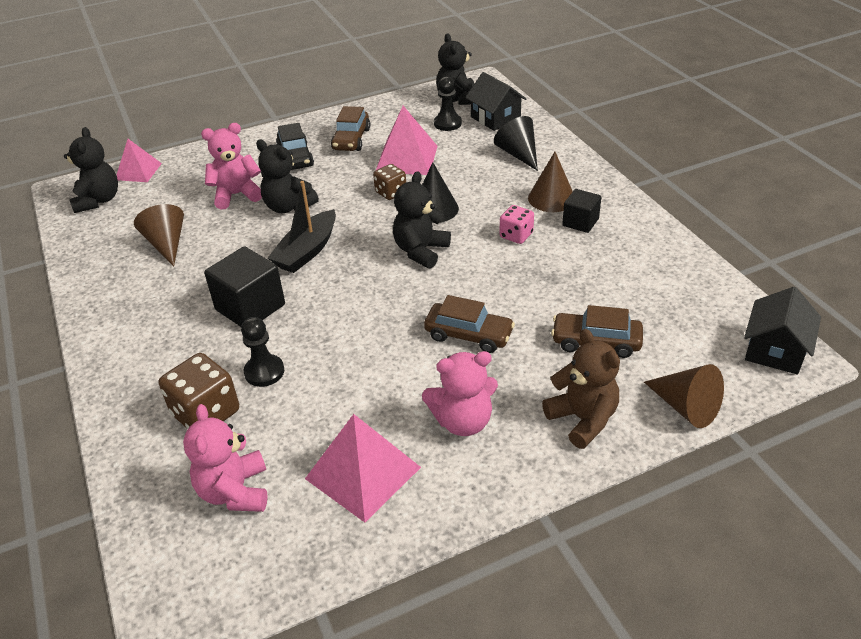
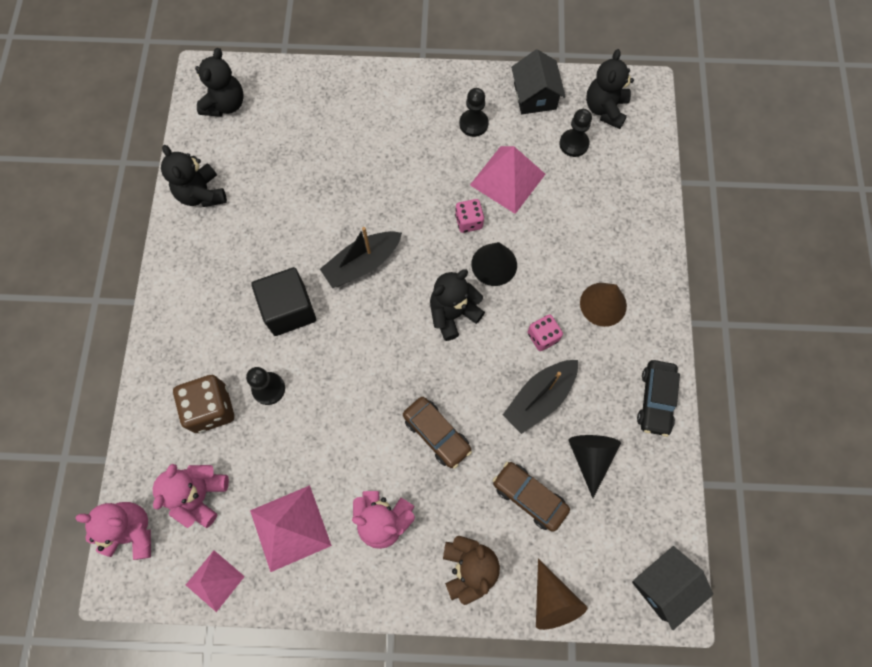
camera: 25 degrees right, 30 degrees up
(138, 171) = (272, 78): pink pyramid -> pink pyramid (215, 580)
(166, 244) = (257, 194): brown cone -> none
(236, 195) = (339, 156): pink teddy bear -> pink teddy bear (132, 531)
(288, 207) = (374, 196): black teddy bear -> black teddy bear (202, 194)
(295, 157) = (412, 126): black car -> black car (655, 400)
(351, 139) = (473, 124): brown car -> black pawn
(391, 192) = (468, 221): brown dice -> pink dice
(495, 118) = (623, 158): black house -> black house (535, 96)
(518, 154) = (611, 225): black cone -> black cone (590, 457)
(547, 273) = (539, 398): none -> black boat
(580, 222) = (608, 349): black cube -> none

